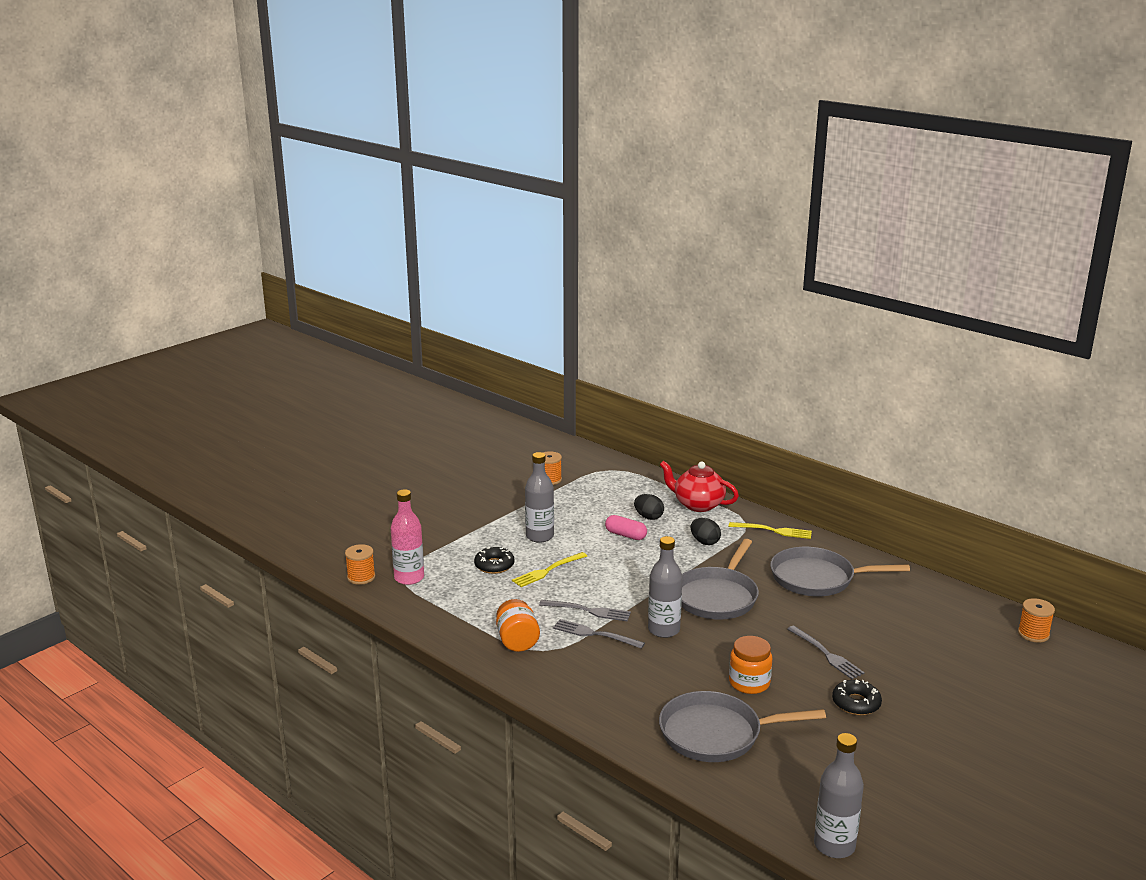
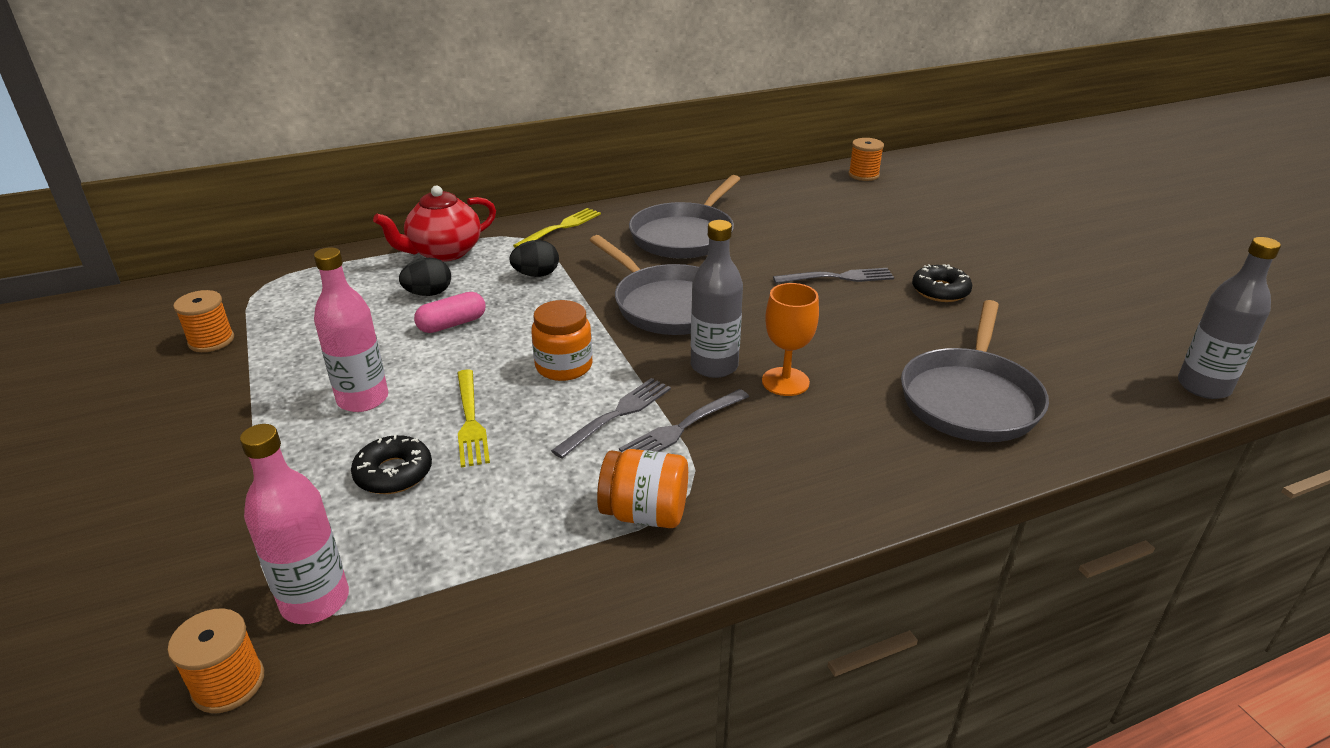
camera: 65 degrees left, 10 degrees up
(539, 536) = (363, 399): grey bottle -> pink bottle
(670, 659) = (785, 382): none -> orange goblet
(749, 683) = (870, 342): orange jar -> orange jar (564, 366)

